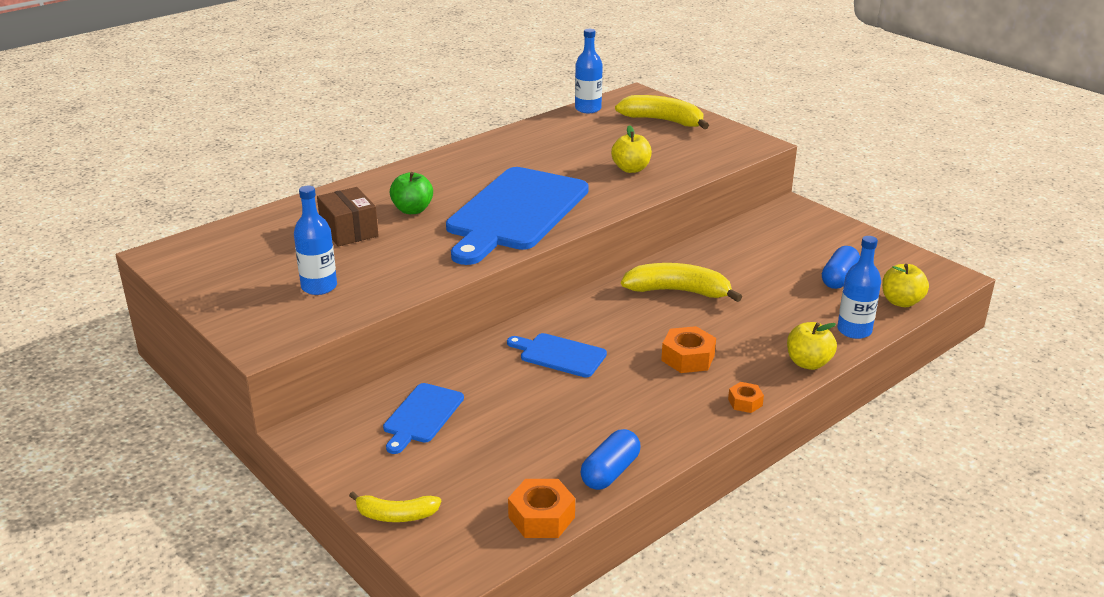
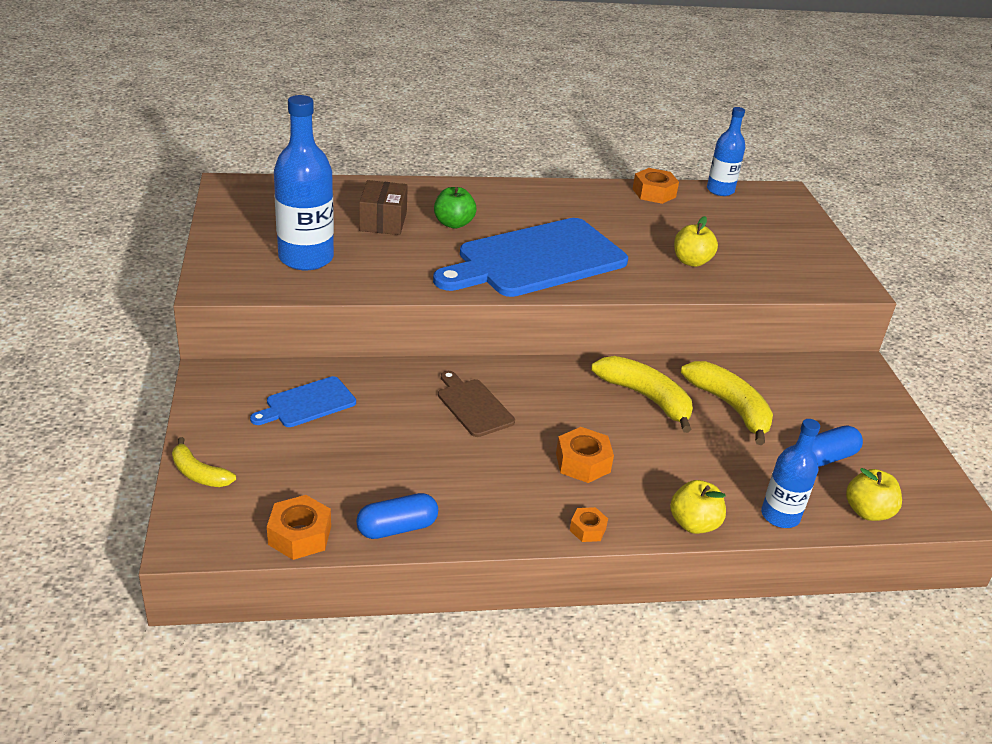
camera: 30 degrees right, 5 degrees up
(319, 287) = (306, 258): blue bottle -> blue bottle, size x1.63
(542, 128) = (654, 193): none -> orange nut
(559, 355) = (473, 406): blue cutting board -> brown cutting board
(663, 121) = (781, 227): yellow banana -> yellow banana (730, 407)

